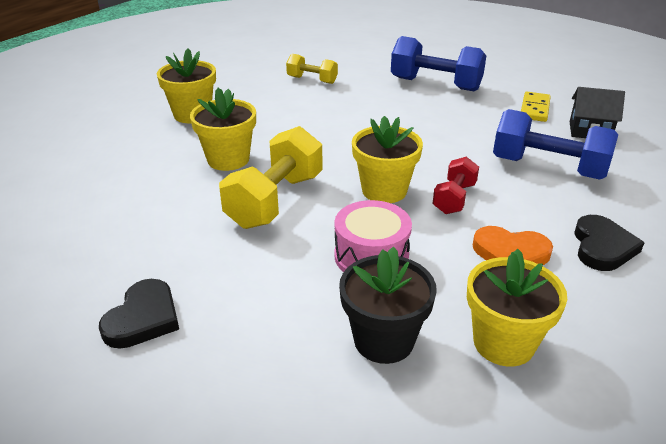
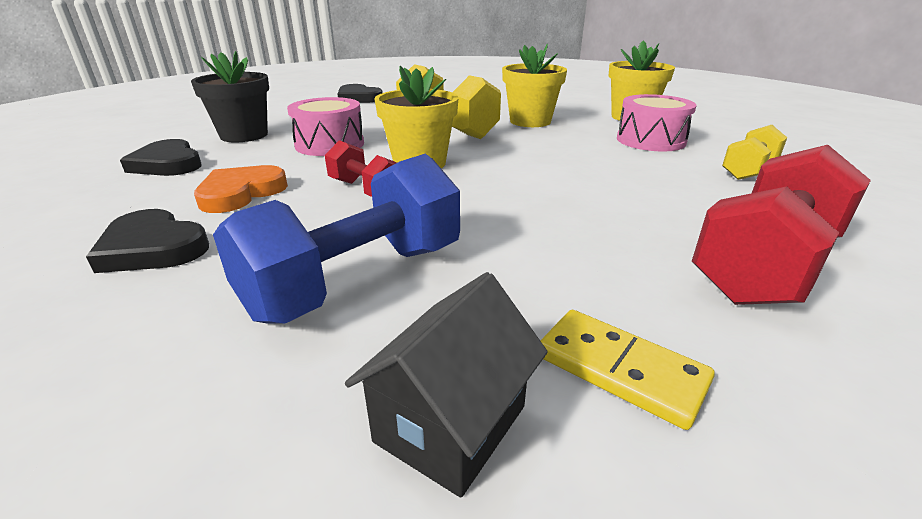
camera: 110 degrees right, 5 degrees down
(264, 106) = (650, 140): none -> pink drum
(435, 84) = (765, 265): blue dumbbell -> red dumbbell
(503, 343) = (168, 164): yellow flower pot -> black heart

